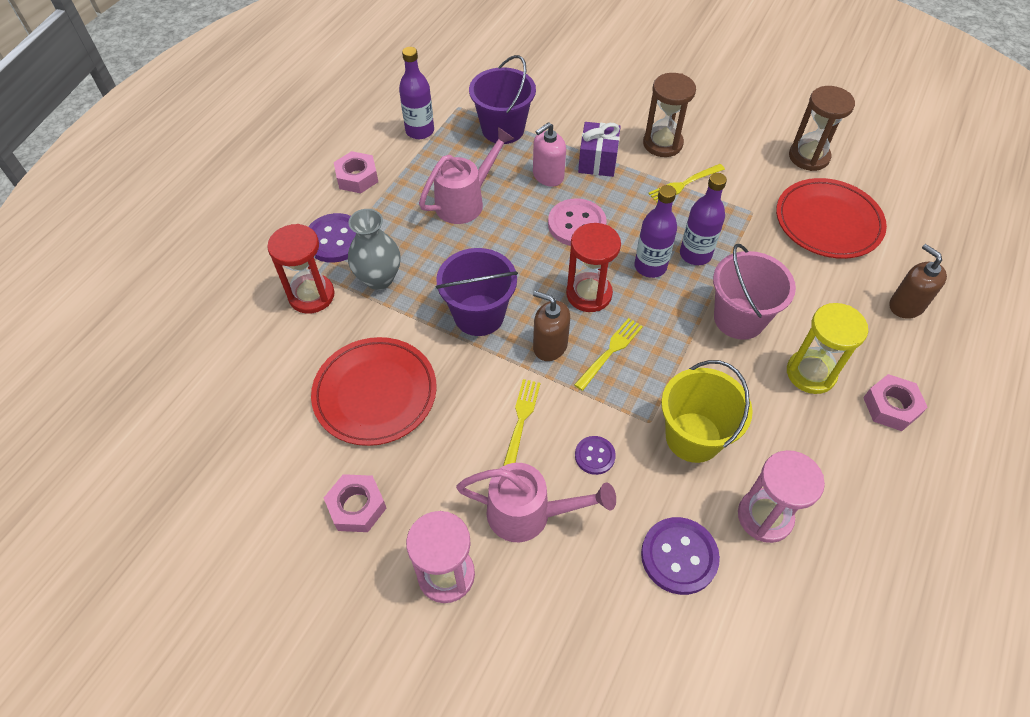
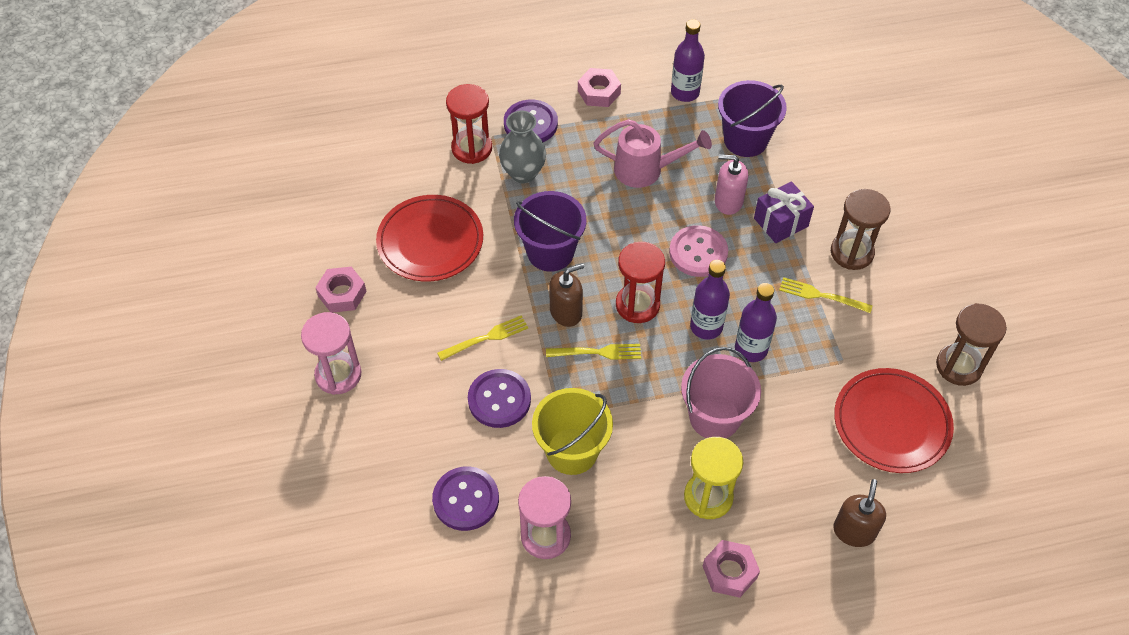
camera: 50 degrees right, 0 degrees up
(528, 514) = (420, 390): pink watering can -> none
(550, 346) = (566, 312): brown soap dispenser -> brown soap dispenser turned 75 degrees clockwise
(594, 456) = (499, 399): purple button -> purple button, size x1.75

